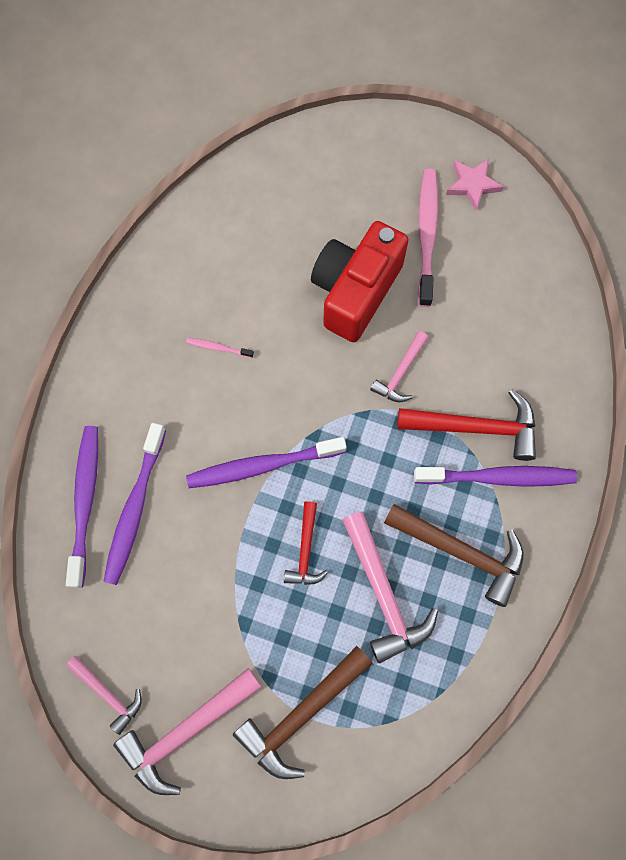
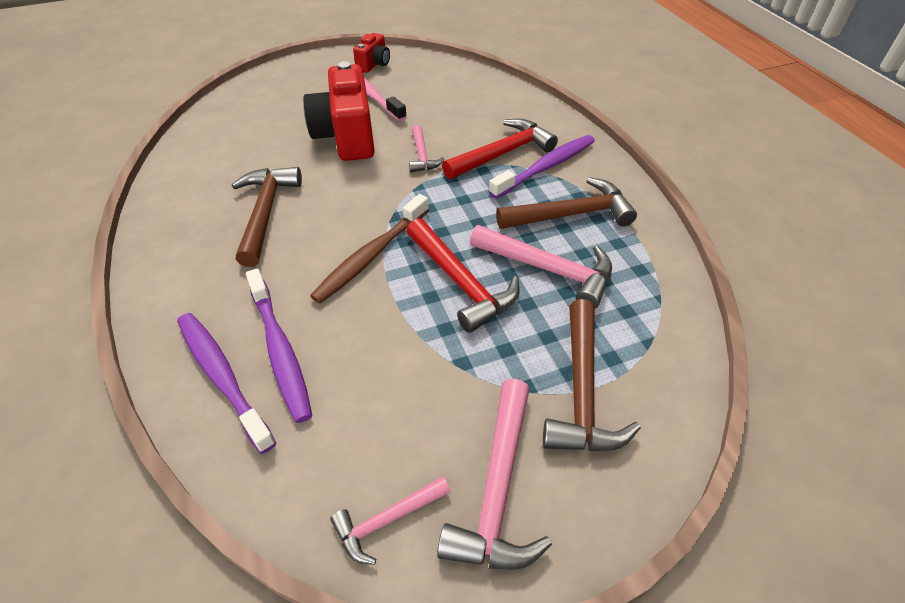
camera: 40 degrees left, 25 degrees down
(108, 694) = (386, 520): pink hammer -> pink hammer turned 150 degrees clockwise
(218, 348) = (266, 212): pink toothbrush -> brown hammer
(262, 466) = (371, 255): purple toothbrush -> brown toothbrush
(305, 551) = (461, 283): red hammer -> red hammer, size x1.71
(472, 185) = (374, 64): pink star -> red camera

